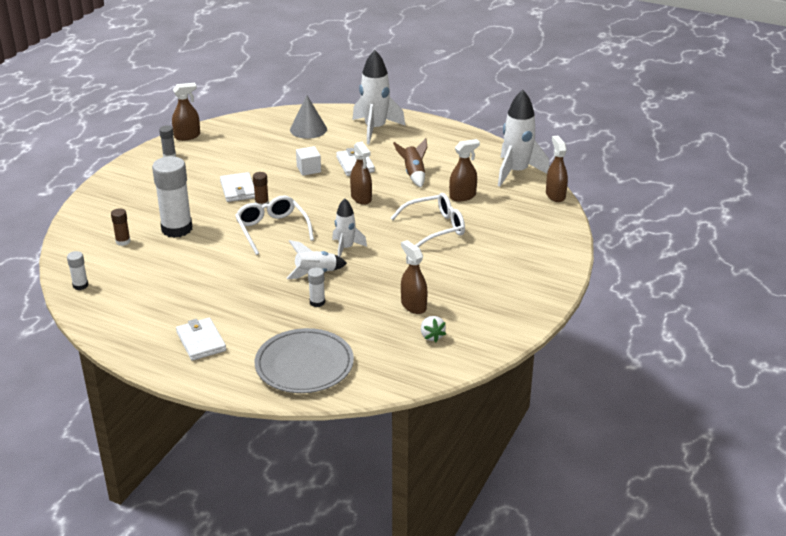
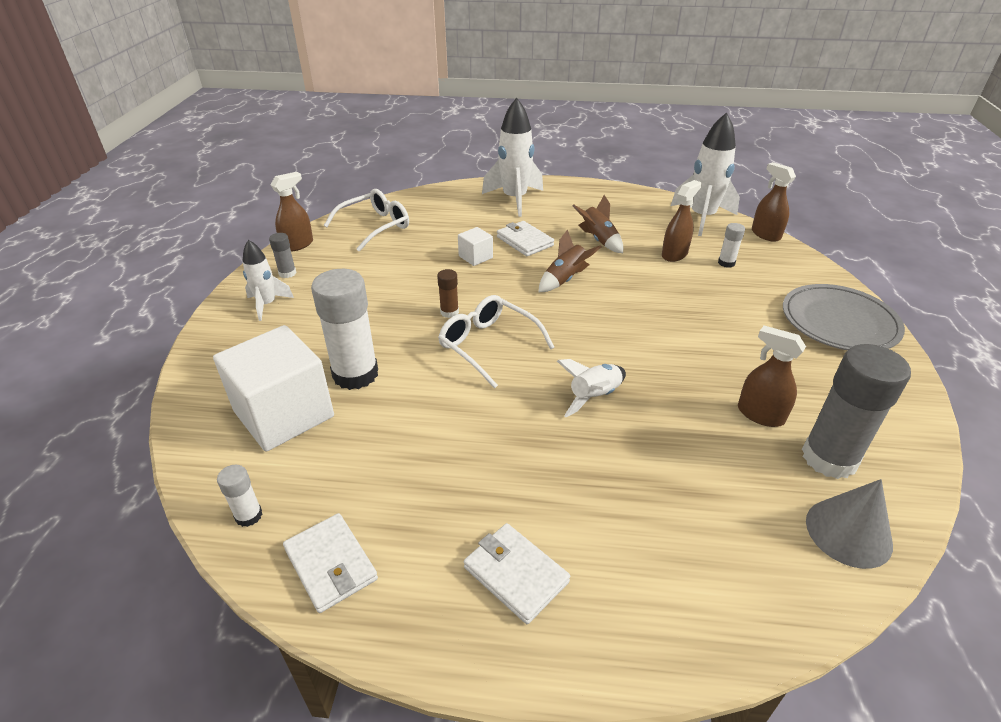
camera: 20 degrees left, 5 degrees up
(123, 241) = (284, 414): brown glue stick -> white cube
(238, 189) = (406, 299): white wallet -> white wallet (331, 564)
(304, 365) = (709, 571): grey plate -> grey plate (839, 322)
(308, 129) = (440, 212): grey cone -> grey cone (848, 532)
(317, 302) = (634, 444): white glue stick -> white glue stick (726, 263)
(346, 248) = (602, 350): white rocket -> white rocket (267, 305)
(361, 198) = (565, 279): brown spray bottle -> brown rocket
(431, 336) = (829, 458): white strawberry -> grey glue stick
(435, 228) = (681, 298): white glasses -> white glasses (375, 226)

